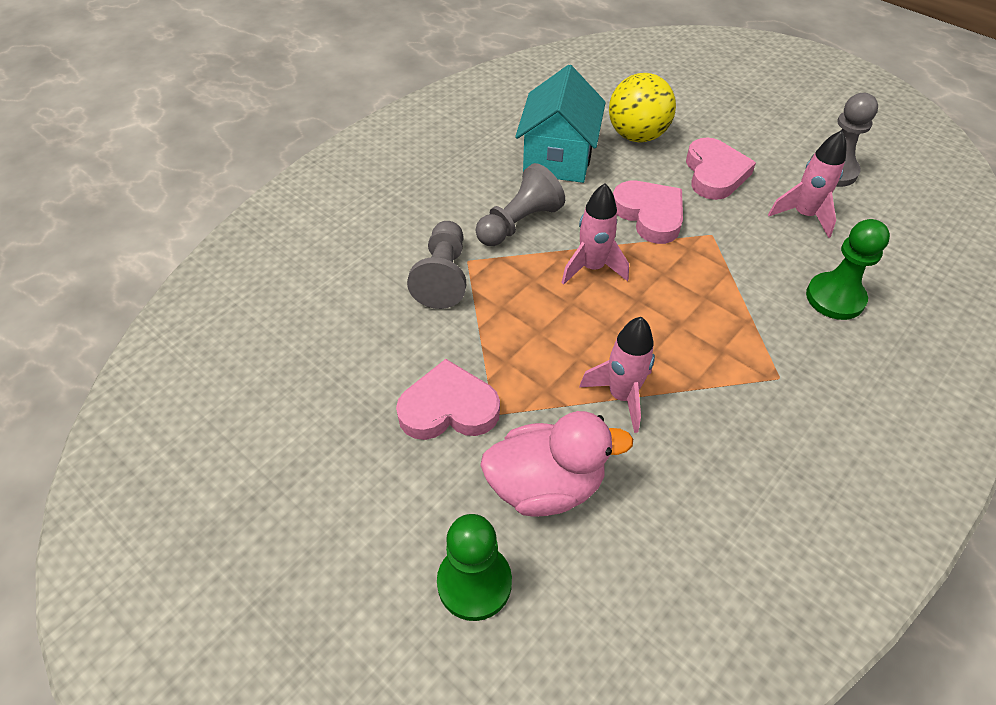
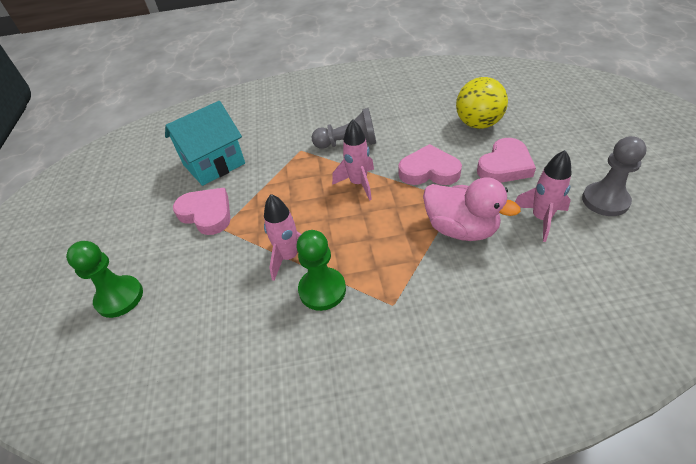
camera: 45 degrees right, 5 degrees down
(443, 276) = (279, 152): grey pawn -> none
(546, 485) = (200, 276): pink duck -> pink duck (461, 229)
(558, 158) = (412, 119): turquoise house -> turquoise house (214, 164)
(649, 215) = (429, 171): pink heart -> pink heart turned 90 degrees counterclockwise
(835, 298) = (497, 281): green pawn -> green pawn (322, 290)

